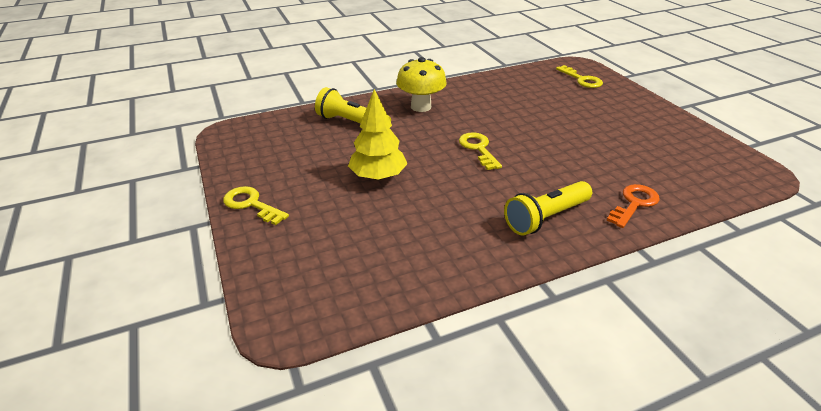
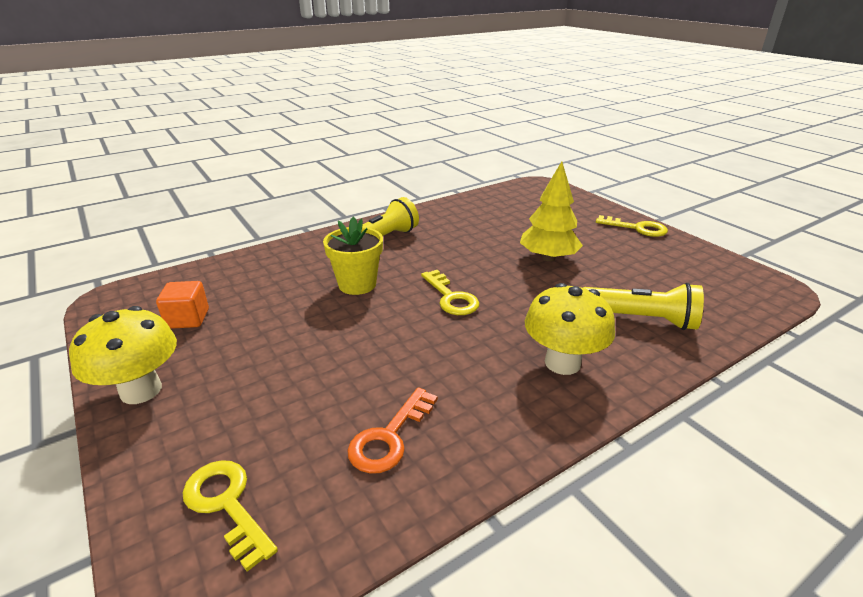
camera: 170 degrees right, 5 degrees down
(557, 167) = (357, 284): none -> yellow flower pot
(634, 204) = (292, 257): orange key -> orange key (389, 437)
(661, 115) = (141, 390): none -> yellow mushroom
(677, 152) = (188, 319): none -> orange cube

